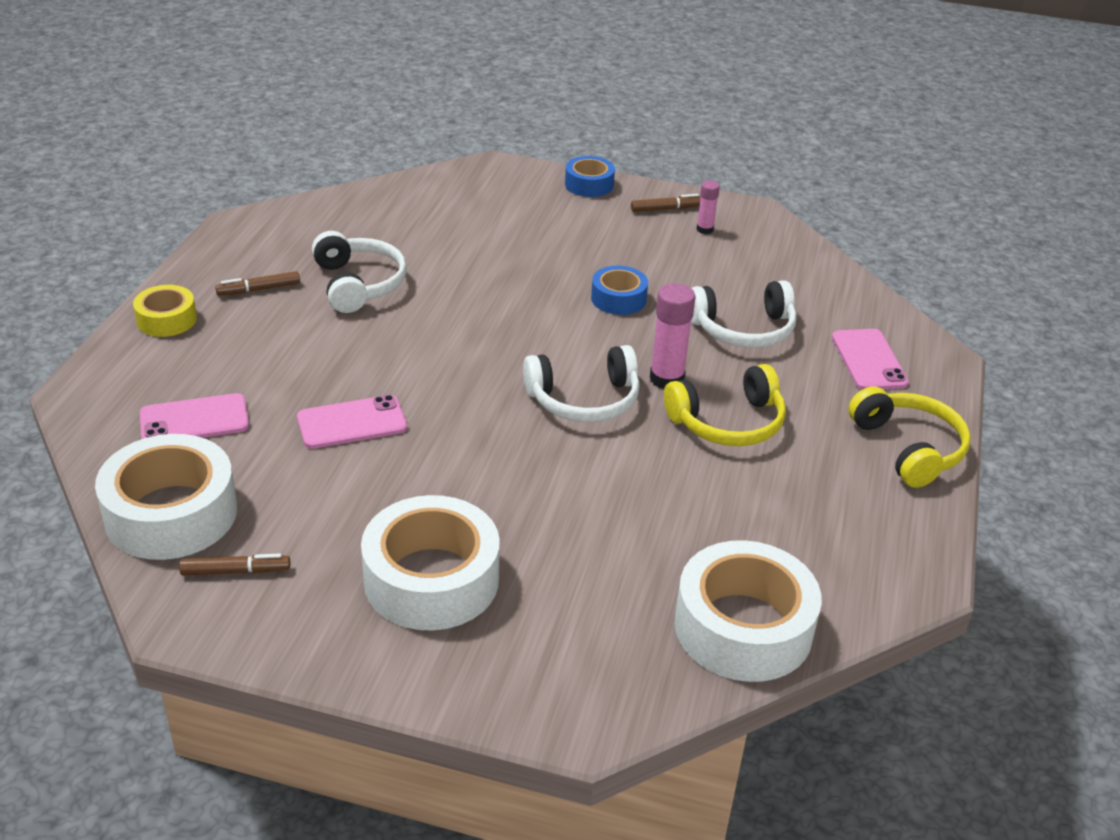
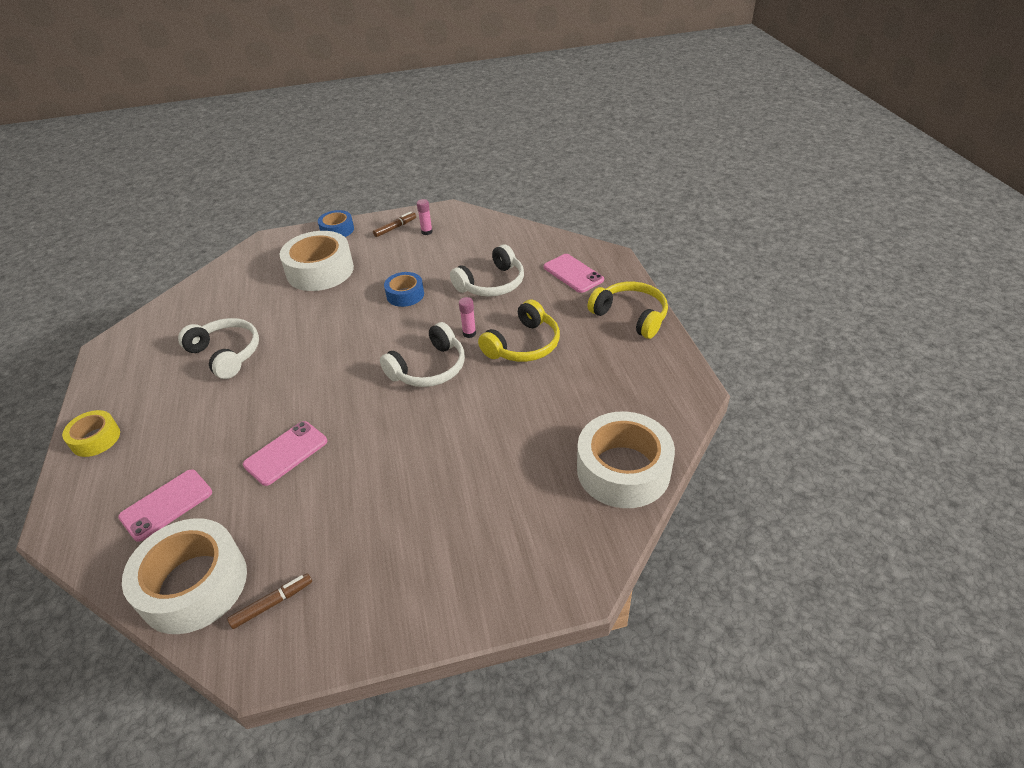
camera: 25 degrees left, 5 degrees up
(259, 289) = (154, 387): brown marker -> none
(431, 579) = (415, 537): white tape -> white tape (320, 271)
(666, 379) = (469, 333): pink glue stick -> pink glue stick, size x0.58

